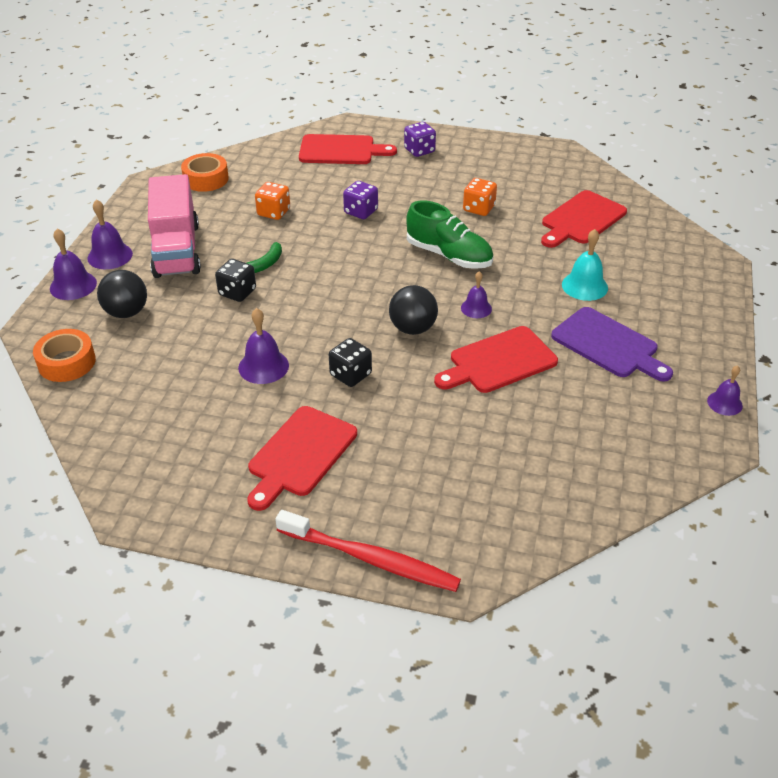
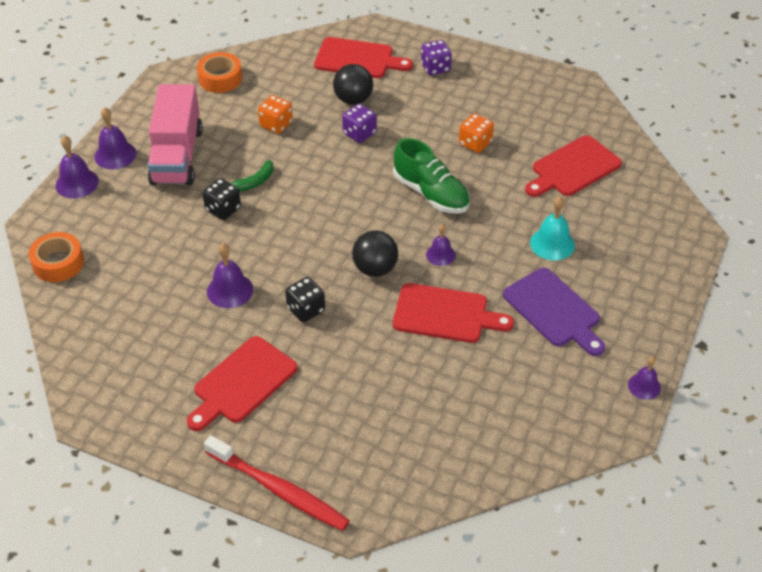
camera: 10 degrees right, 5 degrees up
(126, 312) = (119, 218): black ball -> black ball (353, 100)
(498, 361) = (445, 314): red cutting board -> red cutting board turned 150 degrees counterclockwise

